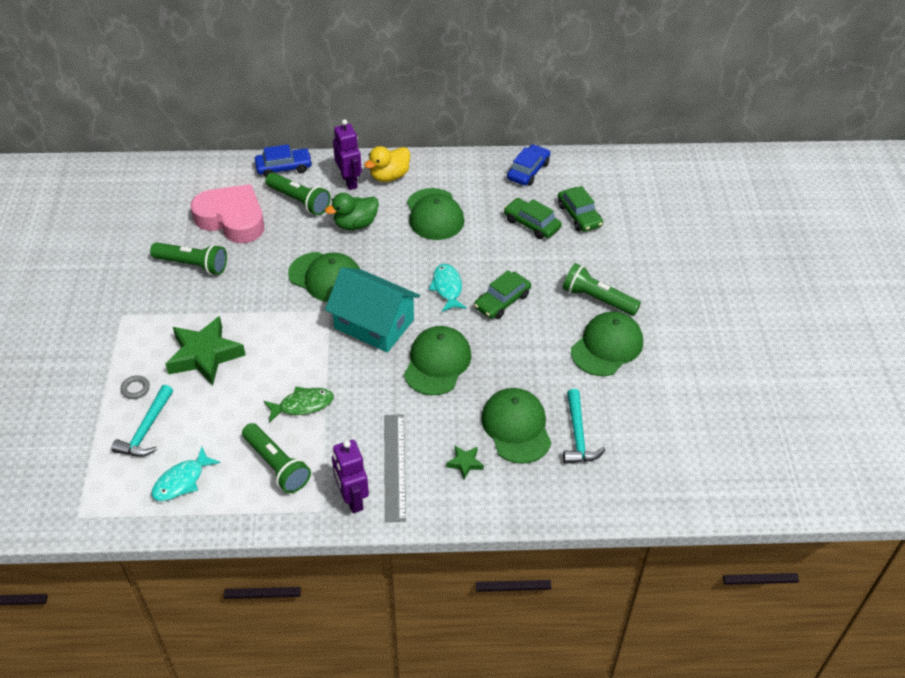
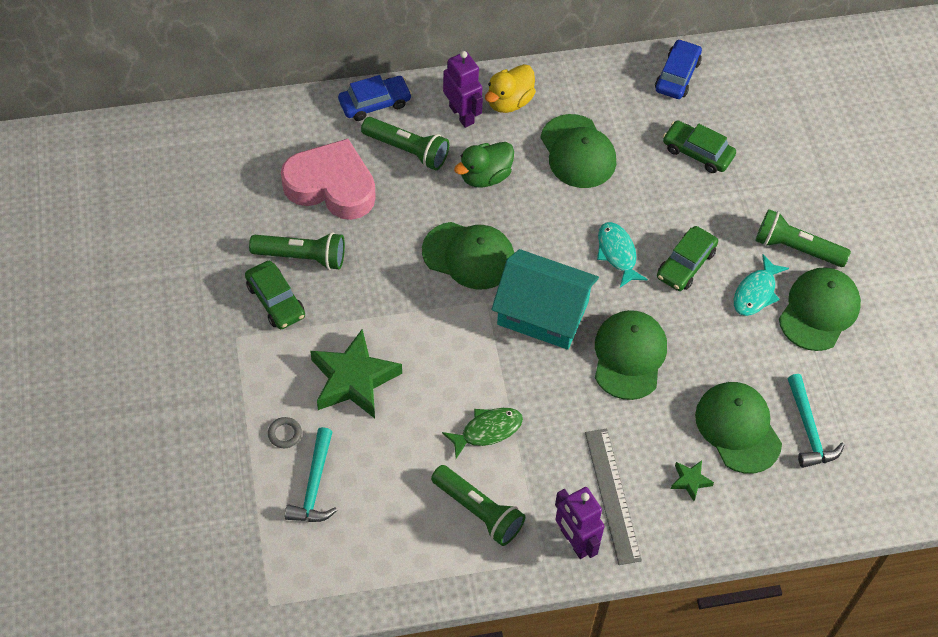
camera: 10 degrees left, 10 degrees up
(182, 481) = (375, 545): turquoise fish -> turquoise fish (756, 292)
(579, 215) = (751, 133): green car -> green car (275, 300)

